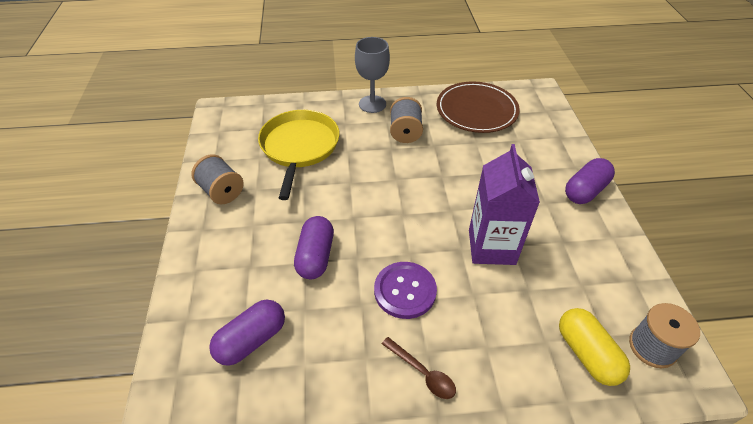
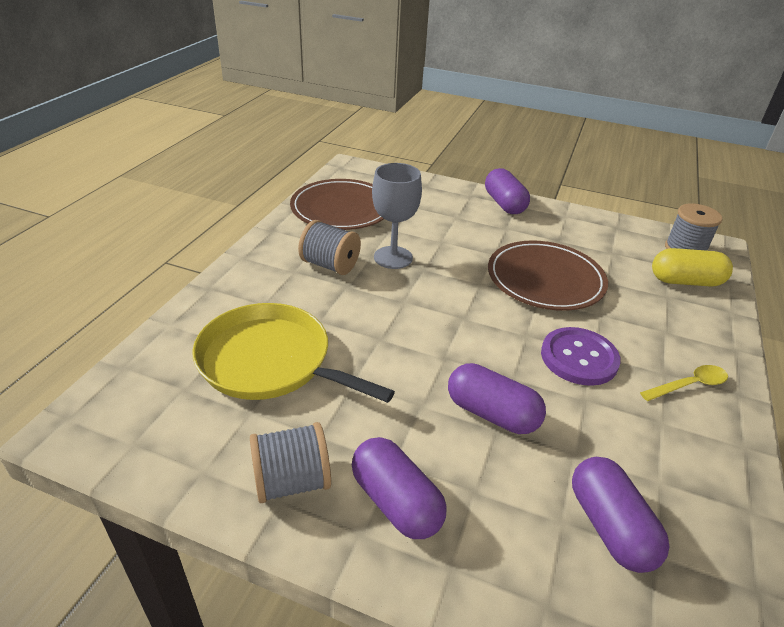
camera: 65 degrees left, 10 degrees down
(226, 235) = (396, 502): none -> purple capsule
(372, 104) = (250, 269): grey goblet -> grey goblet (393, 257)
(422, 373) = (689, 385): brown spoon -> yellow spoon
(491, 247) = (545, 279): purple carton -> brown plate

